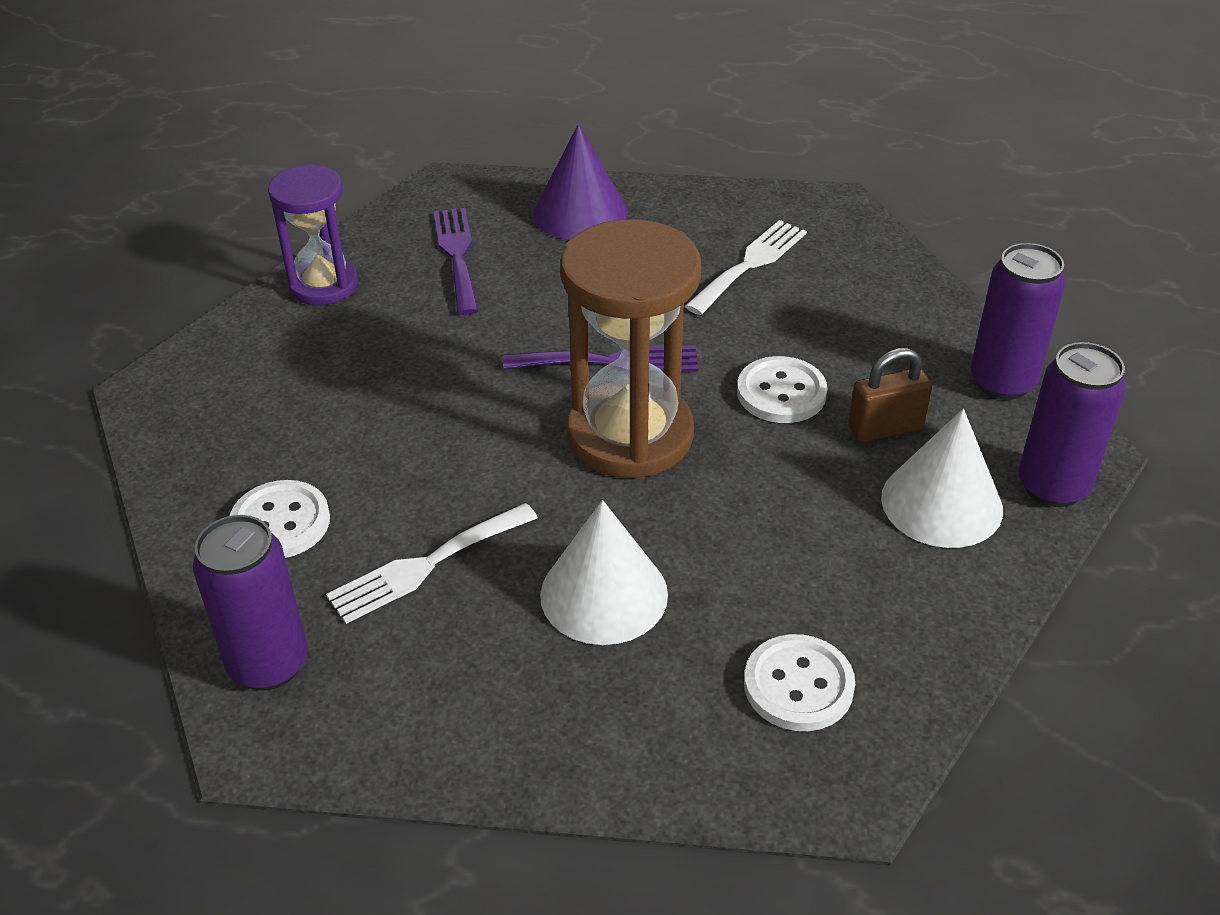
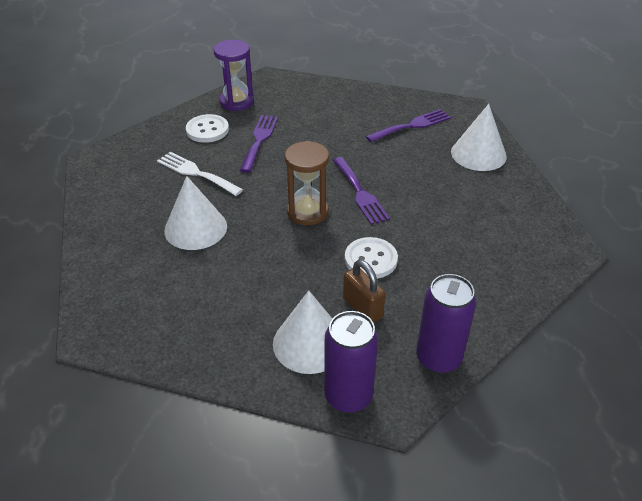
camera: 70 degrees right, 0 degrees up
(268, 664) = (131, 150): purple can -> none
(323, 285) = (363, 96): purple hourglass -> purple hourglass (236, 102)
(372, 451) = (259, 140): none -> purple fork
(580, 213) = (478, 154): purple cone -> white cone
(630, 435) = (307, 212): brown hourglass -> brown hourglass, size x0.62
(750, 264) = (480, 225): white fork -> none
(798, 685) = (155, 306): white button -> none

